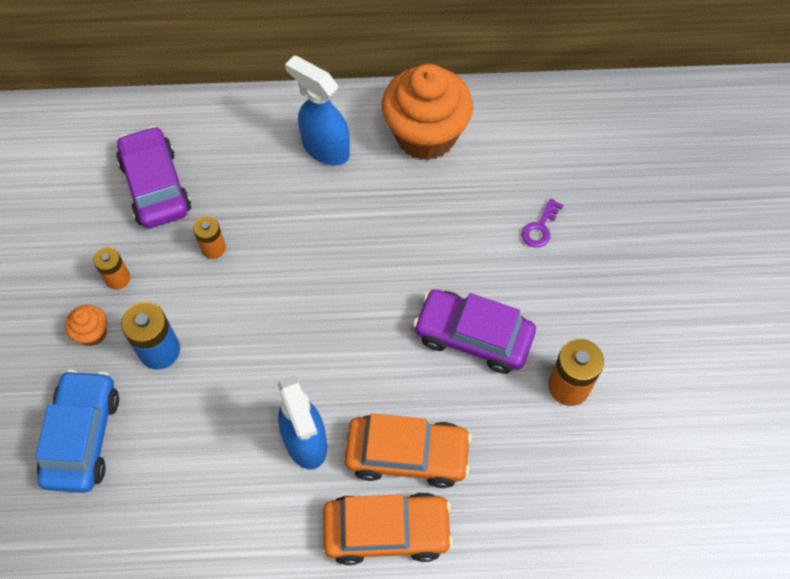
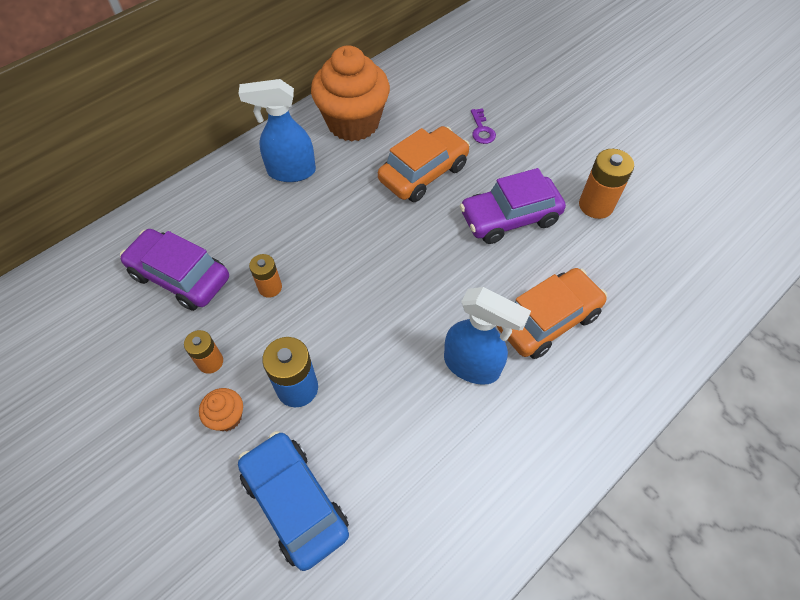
camera: 40 degrees left, 5 degrees down
(387, 531) = (587, 379): orange car -> orange car (423, 173)

